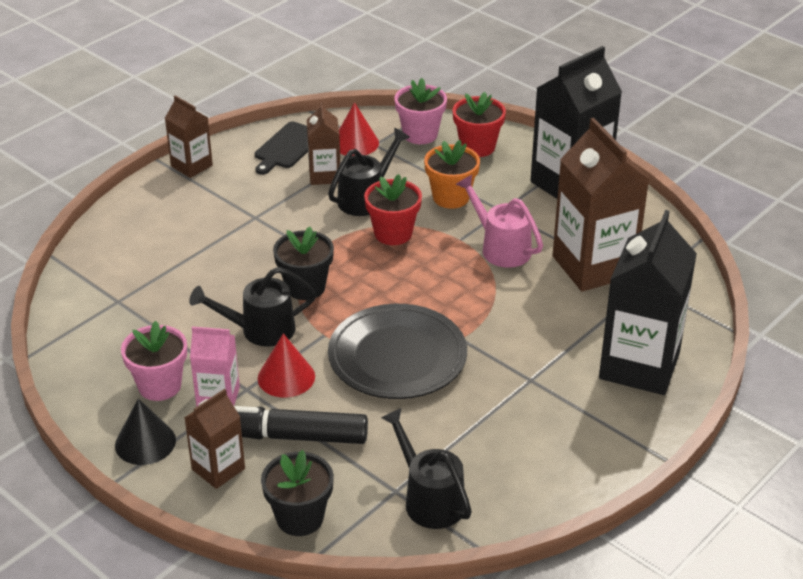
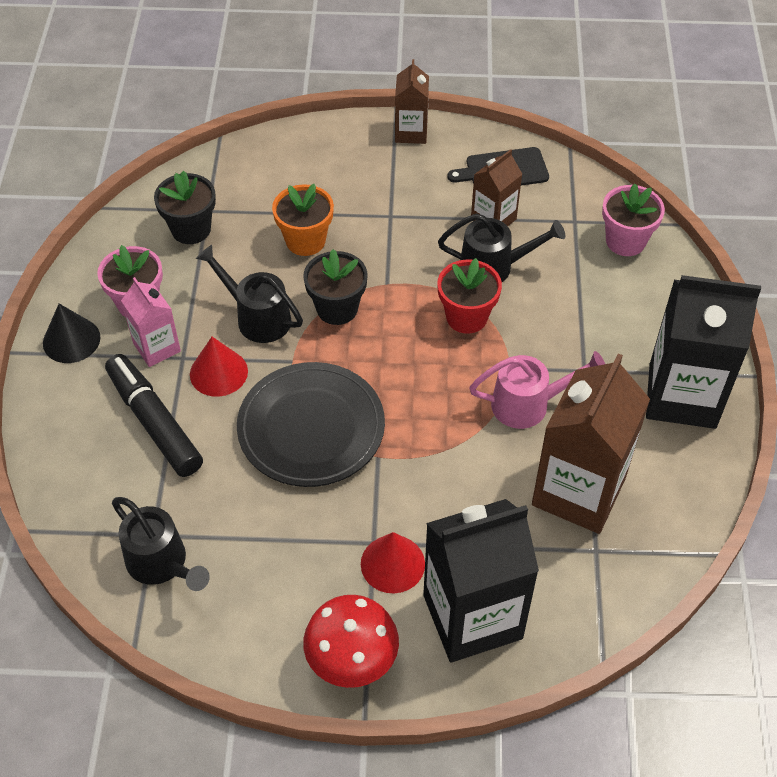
camera: 50 degrees right, 15 degrees up
(218, 469) = (80, 403): brown carton -> none
(300, 518) = (71, 492): black flower pot -> black flower pot (191, 229)
(355, 143) = (561, 207): red cone -> red cone (392, 563)
(428, 498) = (162, 564): black watering can -> black watering can turned 120 degrees clockwise
(451, 197) = (560, 322): orange flower pot -> orange flower pot (305, 241)
(477, 147) = (656, 292): red flower pot -> none
(500, 247) = (529, 404): pink watering can -> pink watering can turned 75 degrees clockwise
(616, 441) = (352, 660): none -> red mushroom

